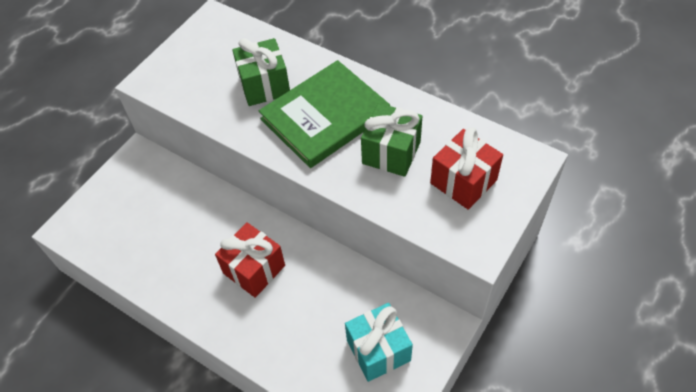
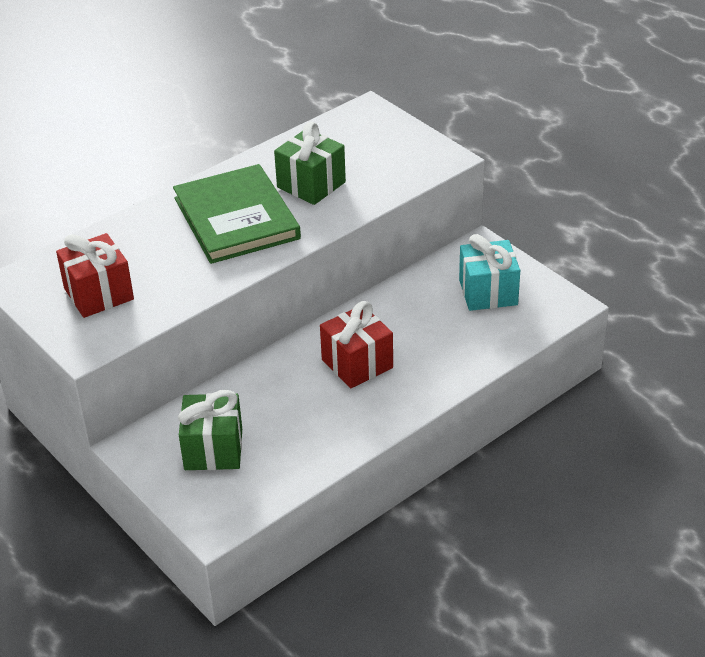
camera: 75 degrees left, 15 degrees down
(264, 86) = (161, 254): green gift -> green gift (213, 449)
(463, 181) = (370, 150): red gift -> red gift (99, 294)

